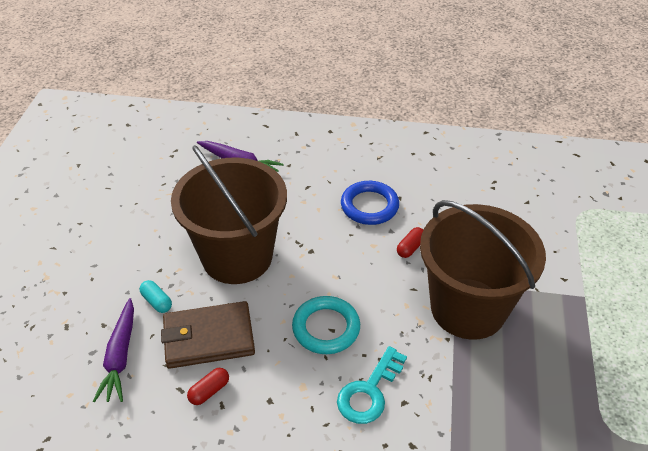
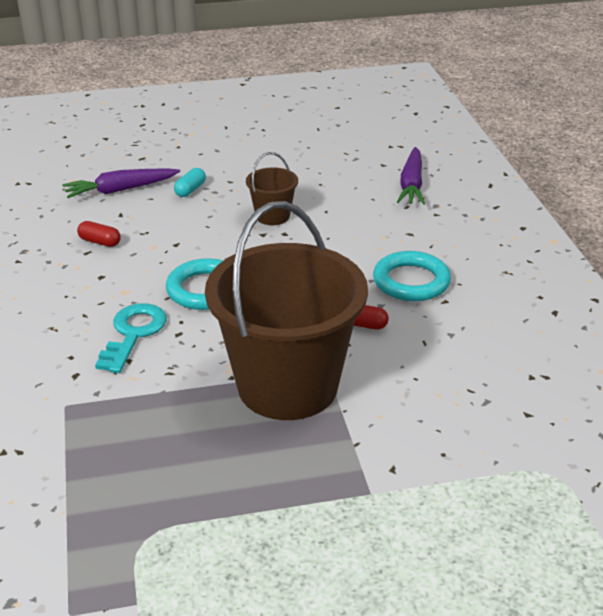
camera: 70 degrees right, 10 degrees down
(208, 337) = (161, 226): brown wallet -> none
(237, 257) = (272, 216): brown bucket -> brown bucket, size x0.43
(369, 206) = (411, 281): blue ring -> turquoise ring
(369, 392) = (133, 334): turquoise key -> turquoise key turned 90 degrees clockwise

